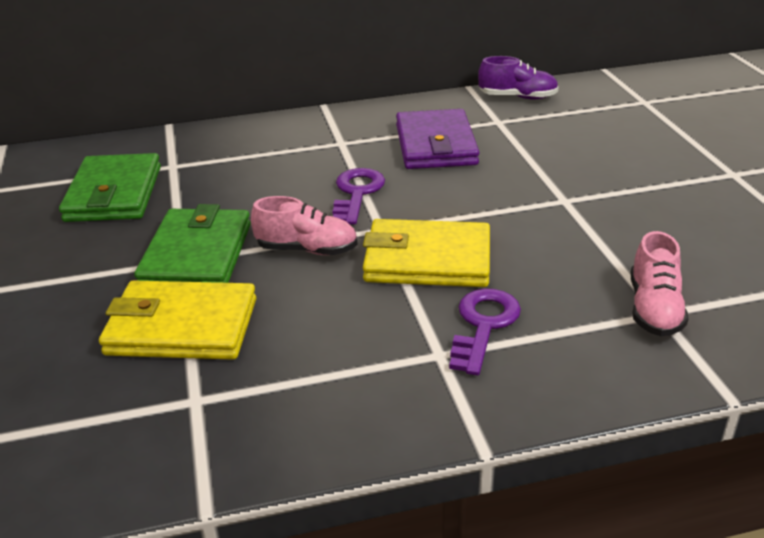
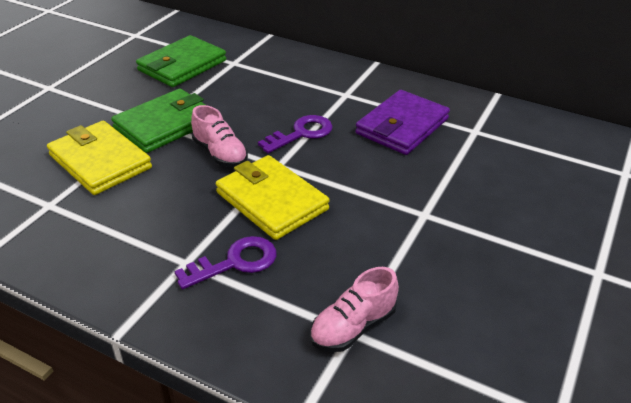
camera: 40 degrees right, 5 degrees up
(517, 97) = (521, 119): purple shoe -> none

